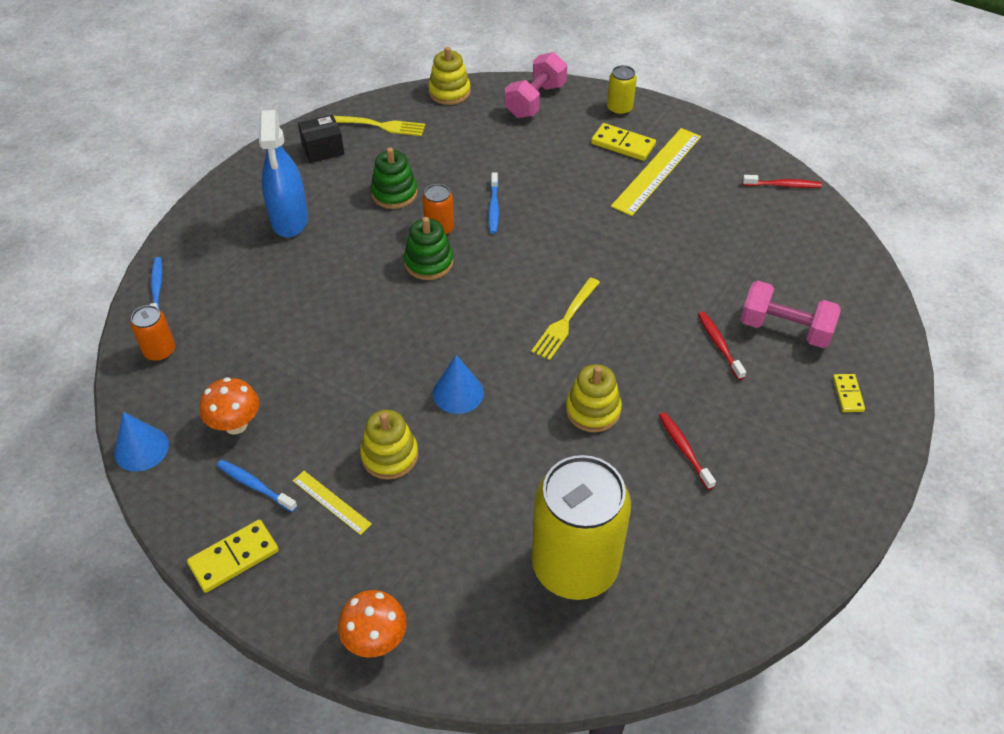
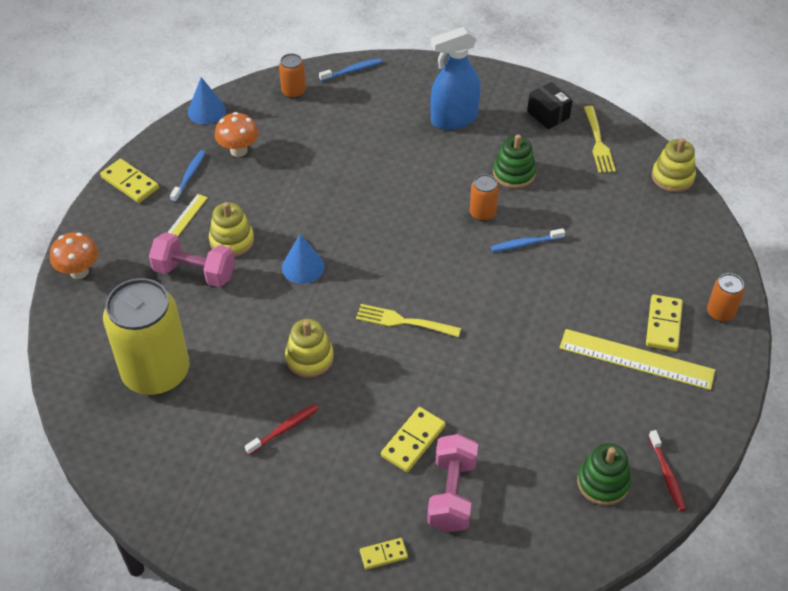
camera: 75 degrees right, 0 degrees up
(429, 262) = (439, 216): green stacking toy -> green stacking toy (603, 483)
(535, 100) = (695, 243): pink dumbbell -> pink dumbbell (194, 272)
(619, 109) = (720, 312): yellow can -> orange can
(719, 345) = (413, 441): red toothbrush -> yellow domino

